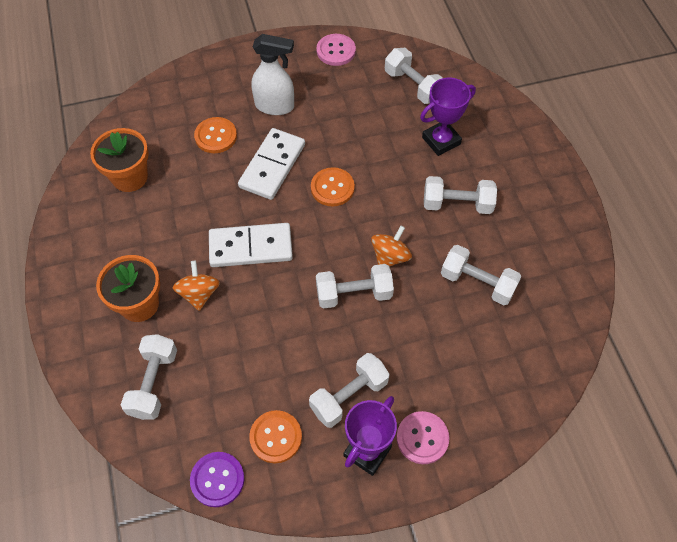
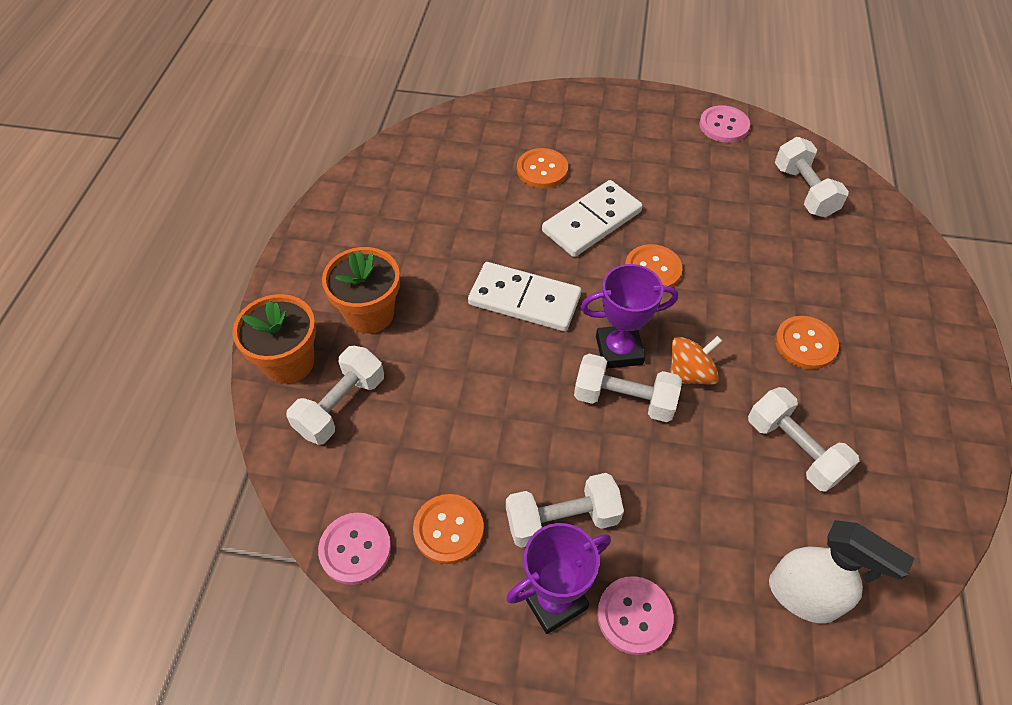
camera: 25 degrees right, 5 degrees down
(129, 177) = (428, 180): orange flower pot -> orange flower pot (289, 362)
(199, 294) = (441, 328): orange spinning top -> none
(217, 479) = (355, 549): purple button -> pink button
(275, 106) = (624, 161): white spray bottle -> white spray bottle (803, 596)
(441, 141) = (814, 263): purple trophy -> purple trophy (619, 350)
(457, 204) = (805, 344): white dumbbell -> orange button

